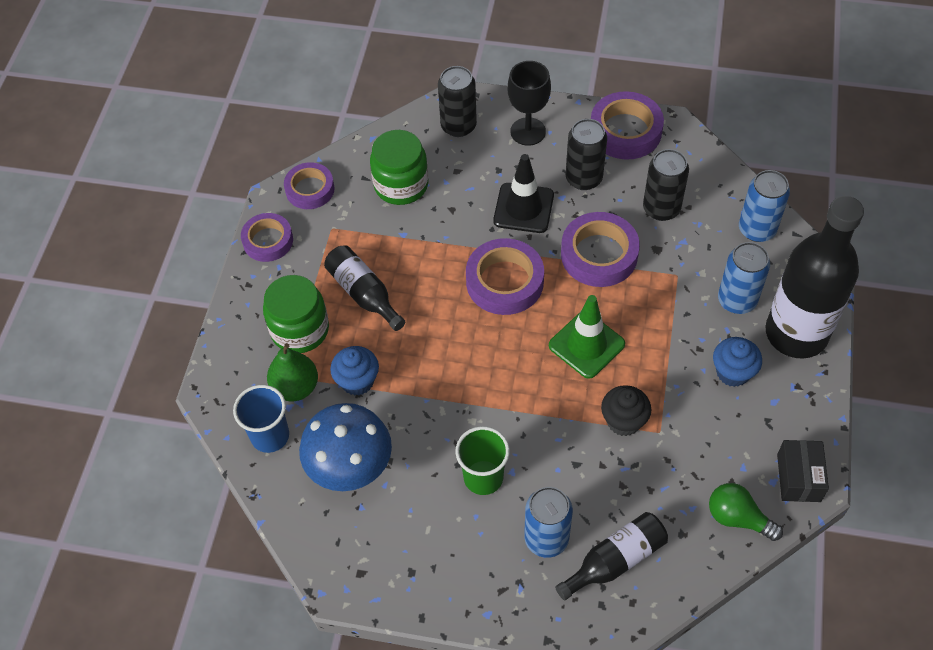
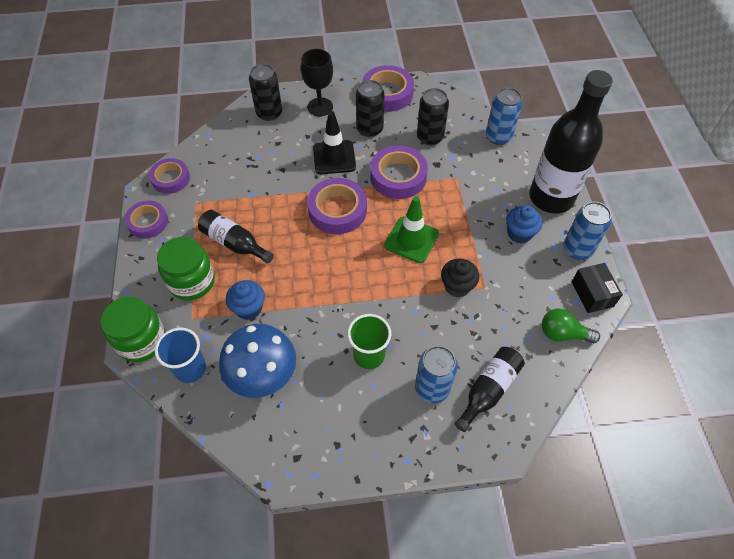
camera: 20 degrees left, 0 degrees up
(295, 387) = (201, 325): green pear -> none
(401, 185) = (239, 161): green jar -> green jar (142, 340)
(737, 300) = (503, 185): blue can -> blue can (577, 249)

